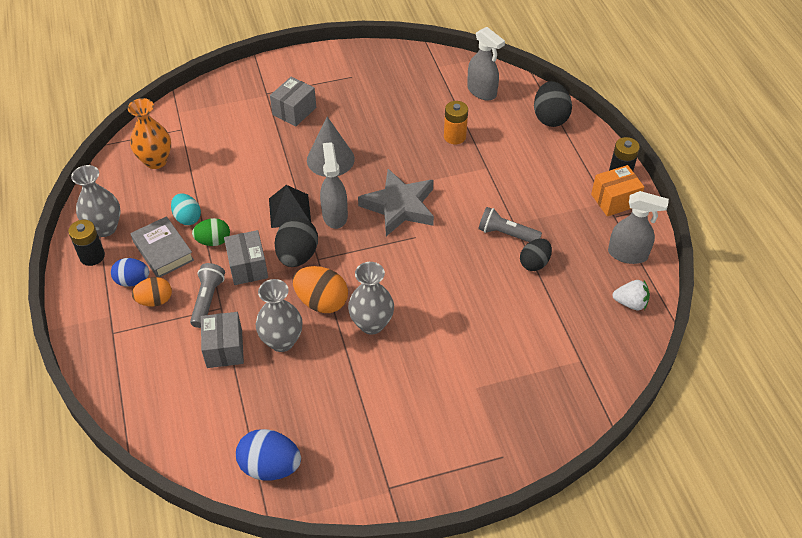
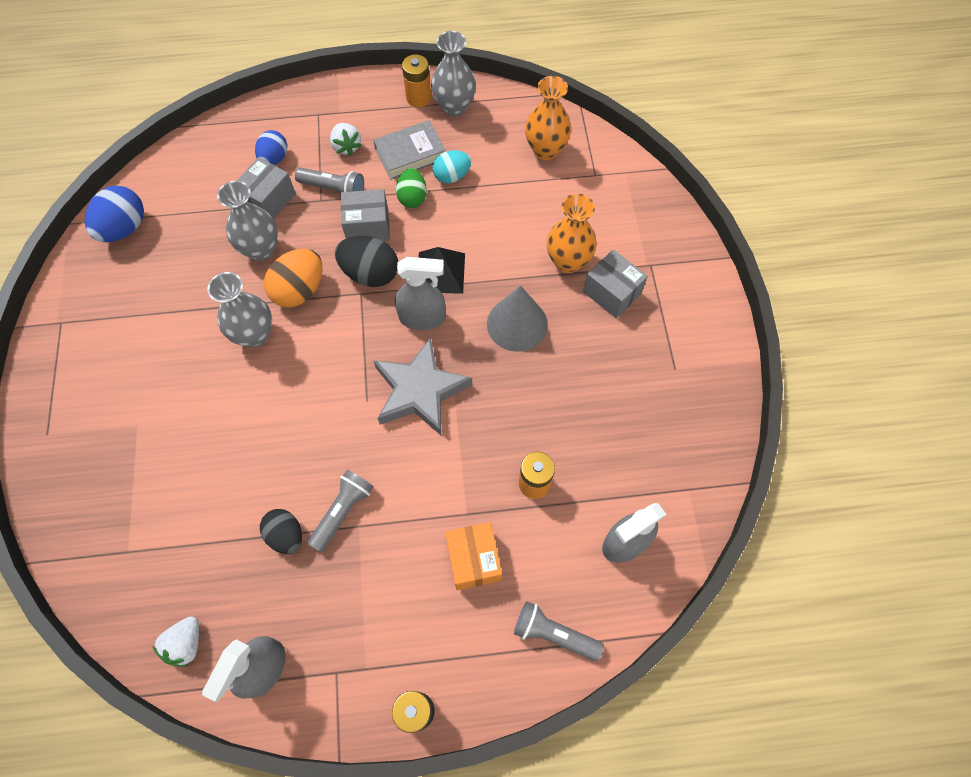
camera: 100 degrees right, 15 degrees up
(92, 256) = (418, 98): black battery -> orange battery
(132, 281) = (377, 129): blue egg -> blue egg (274, 159)
(155, 300) = (346, 146): orange egg -> white strawberry
(224, 349) = (268, 200): grey box -> grey box turned 60 degrees counterclockwise
(269, 137) = (568, 261): none -> orange vase
(550, 118) = (553, 634): black egg -> grey flashlight
(614, 200) = (366, 683): orange box -> orange box (473, 560)

